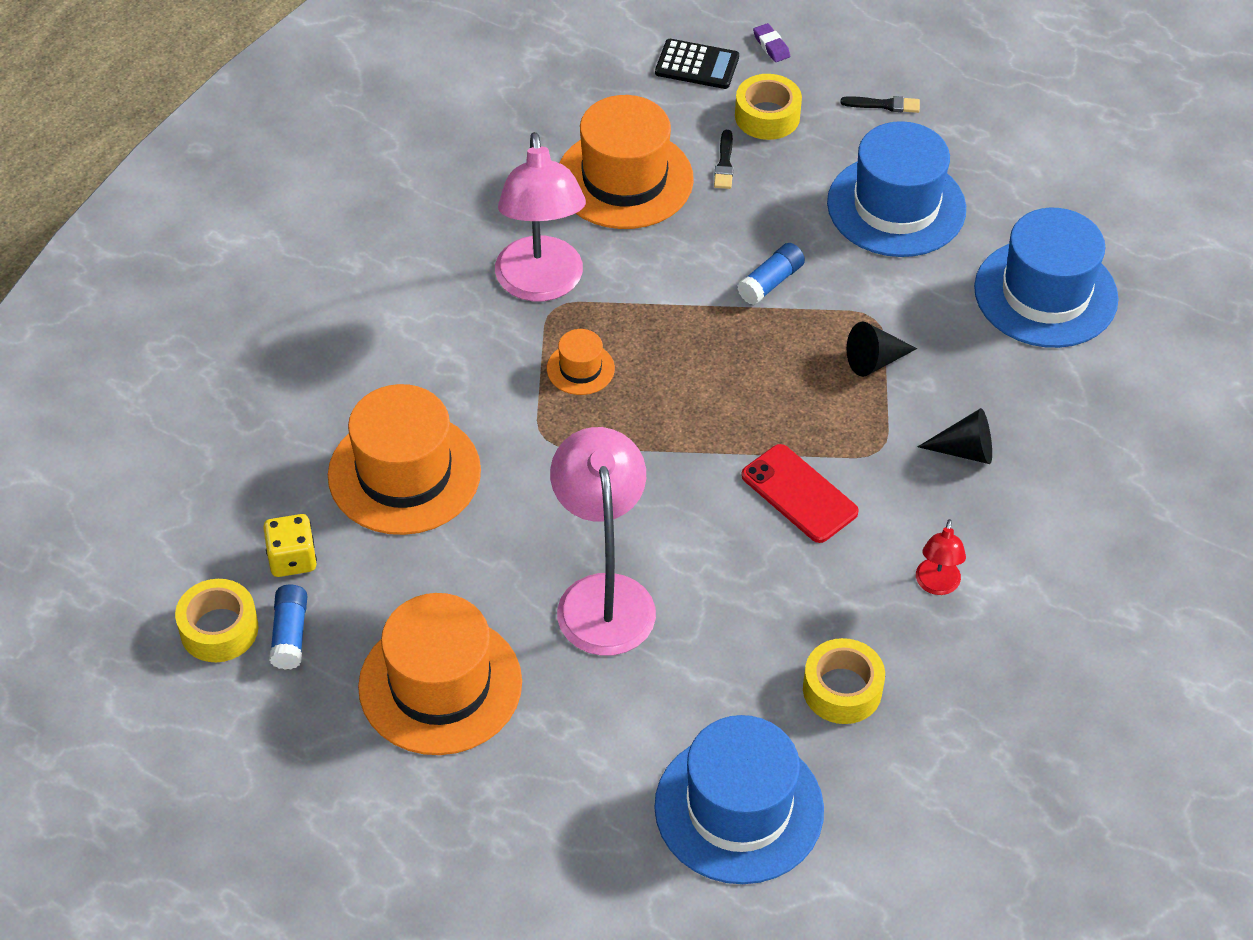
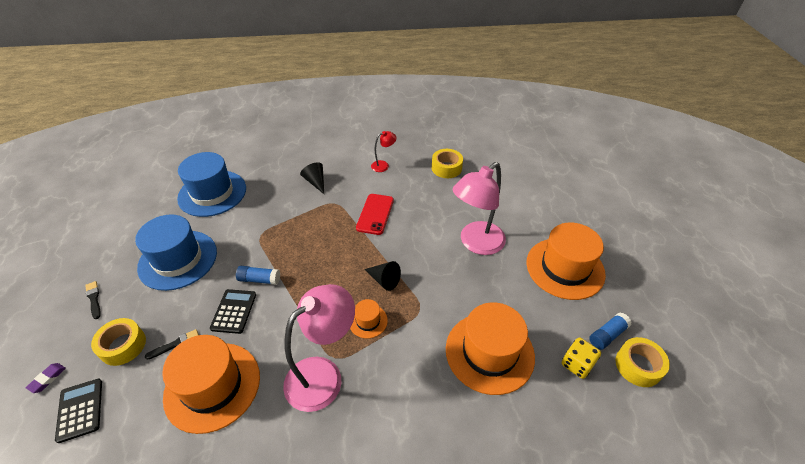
camera: 125 degrees left, 5 degrees down
(731, 235) = (234, 311): none -> black calculator
(739, 808) = (513, 170): blue hat -> none
(874, 361) = (286, 224): black cone -> black cone (384, 280)

